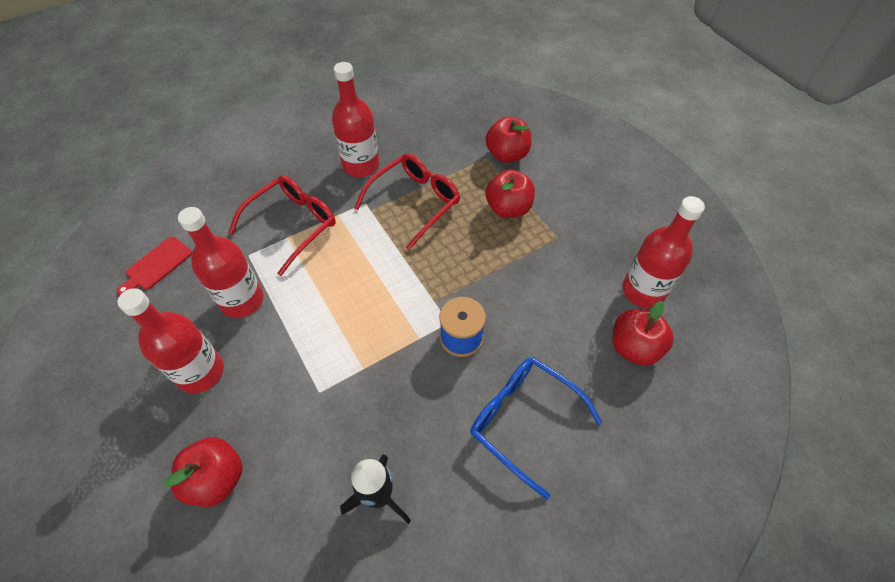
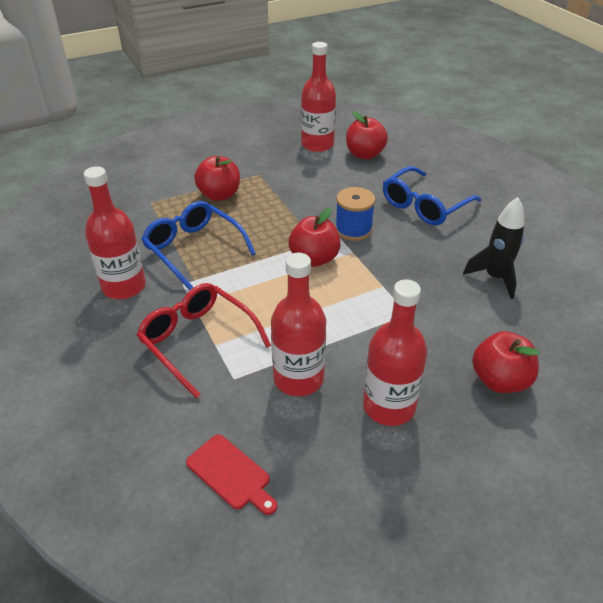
camera: 85 degrees left, 15 degrees down
(414, 202) = (194, 249): red glasses -> blue glasses
(507, 155) = (152, 190): red apple -> red apple (314, 259)

